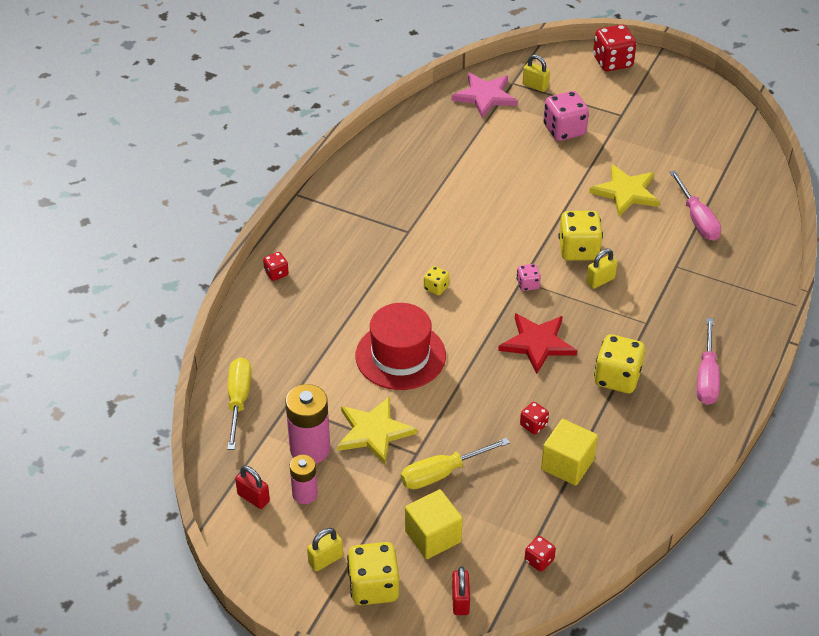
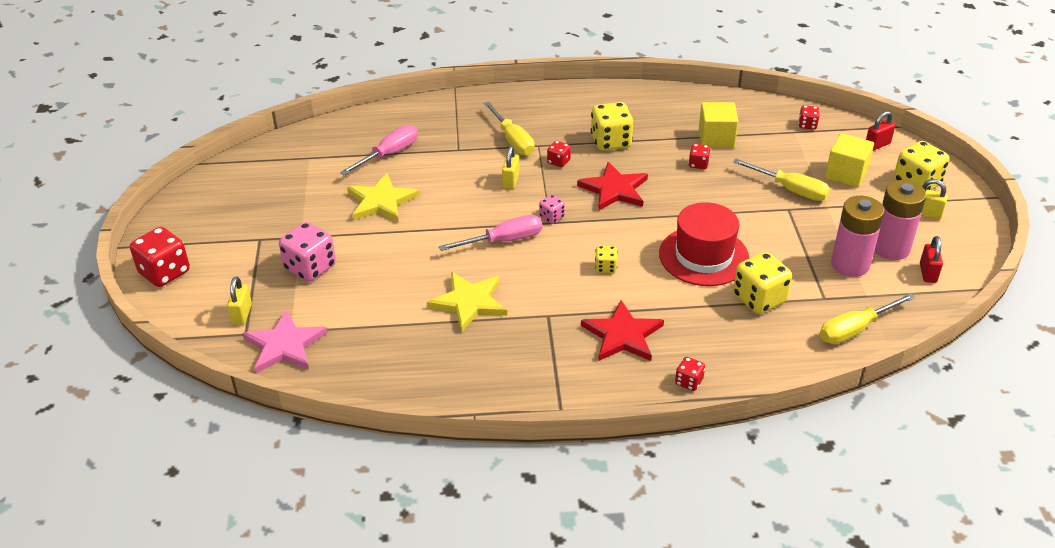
camera: 120 degrees left, 5 degrees down
(305, 494) = (890, 248): pink battery -> pink battery, size x1.63
(352, 261) = (622, 335): none -> red star
(374, 432) = (794, 238): yellow star -> yellow star (469, 302)
(578, 250) = (482, 204): yellow dice -> yellow dice (759, 299)
(600, 280) = (511, 181): yellow padlock -> yellow padlock turned 75 degrees clockwise
(609, 325) = (558, 162): none -> red dice
(666, 308) = (513, 140): none -> yellow screwdriver
(707, 377) = (569, 105): pink screwdriver -> pink screwdriver (504, 240)

